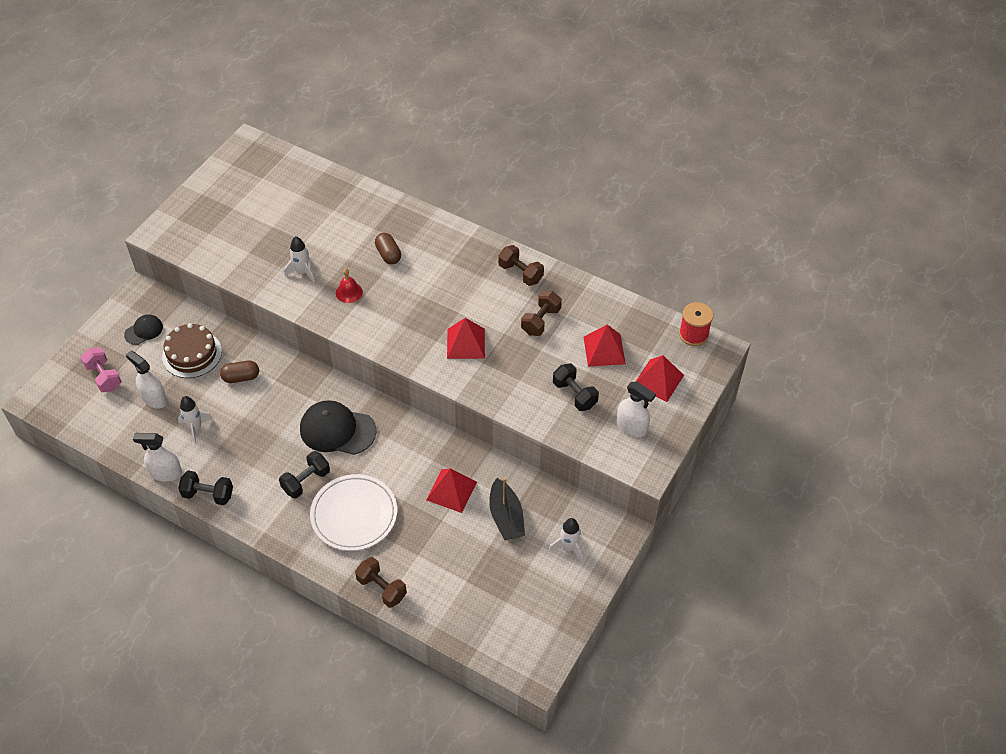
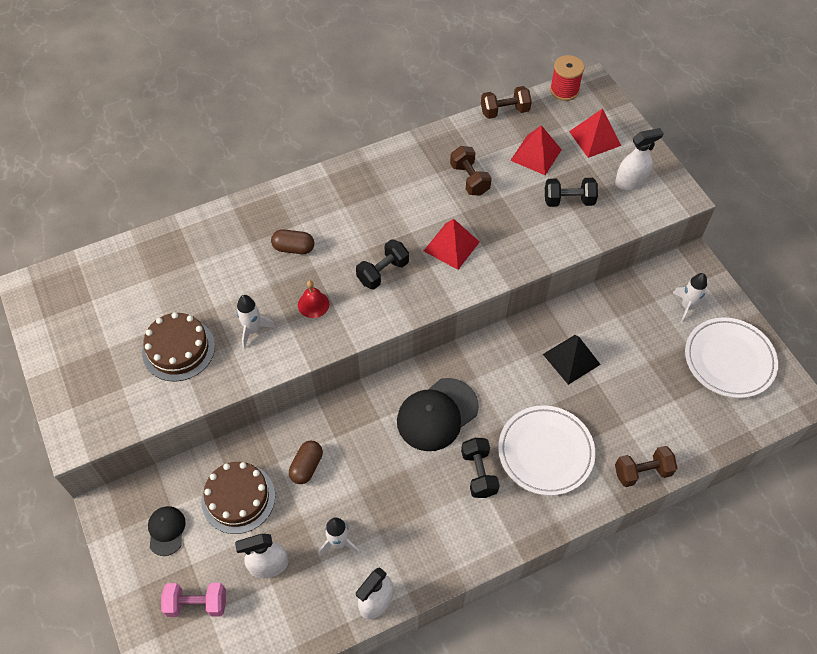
camera: 55 degrees left, 5 degrees up
(208, 494) = (432, 573): black dumbbell -> black dumbbell (383, 272)
(258, 243) = (178, 349): none -> brown cake
(451, 490) = (571, 359): red pyramid -> black pyramid
(506, 517) = (626, 333): black boat -> none
(520, 273) = (403, 163): brown dumbbell -> brown dumbbell (504, 111)
(537, 603) = (729, 360): none -> white plate

